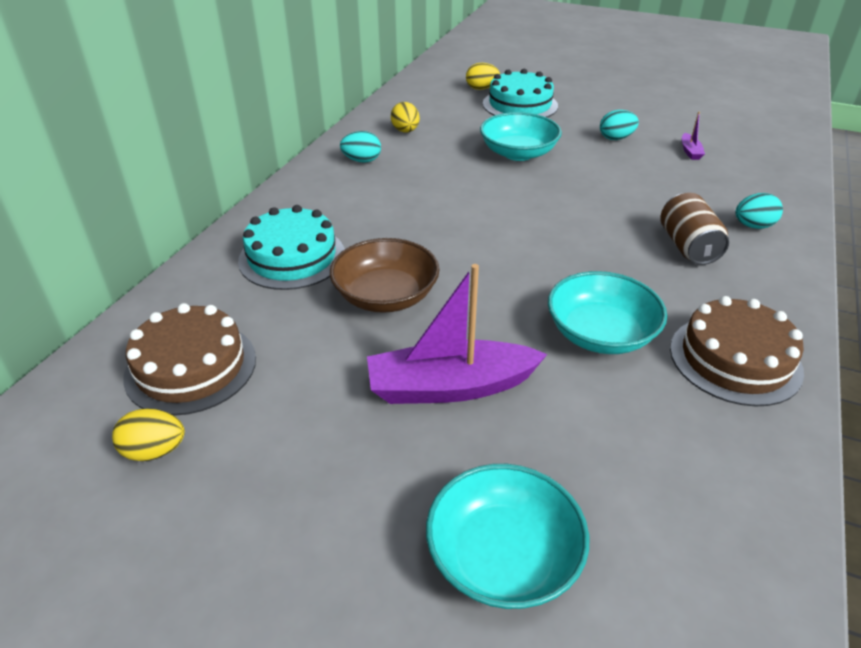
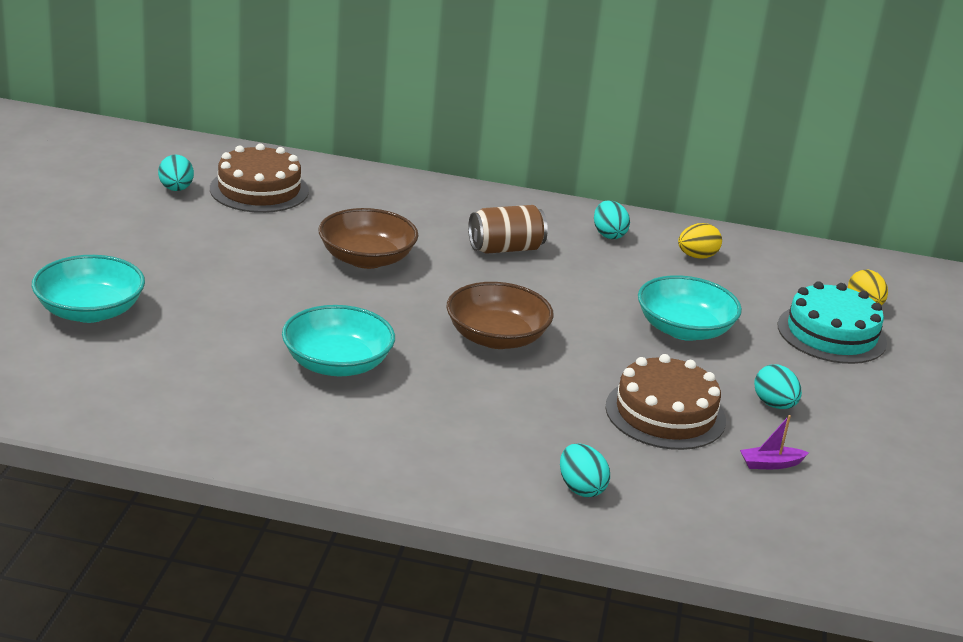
camera: 75 degrees right, 10 degrees down
(155, 451) = (176, 189): yellow egg -> turquoise egg
(292, 257) = (412, 213): turquoise cake -> none
(450, 387) = (253, 290): purple boat -> none
(539, 236) = (496, 337): none -> brown bowl
(687, 246) = (512, 432): brown can -> brown can (505, 248)
(735, 359) = (314, 436): brown cake -> brown cake (665, 413)

